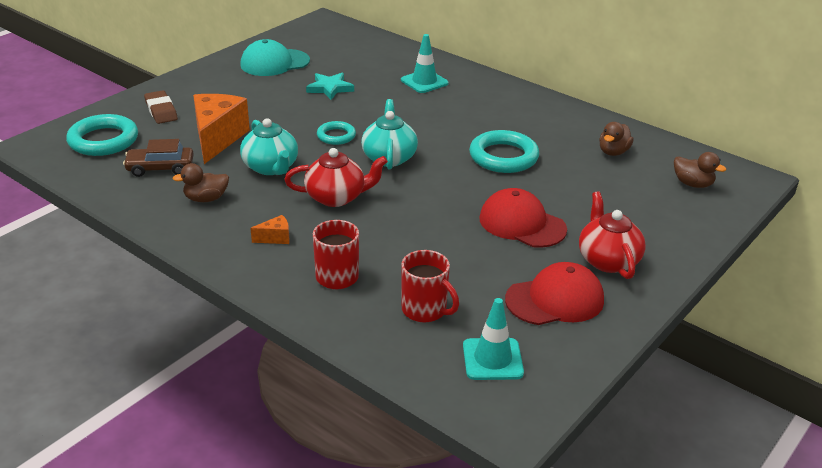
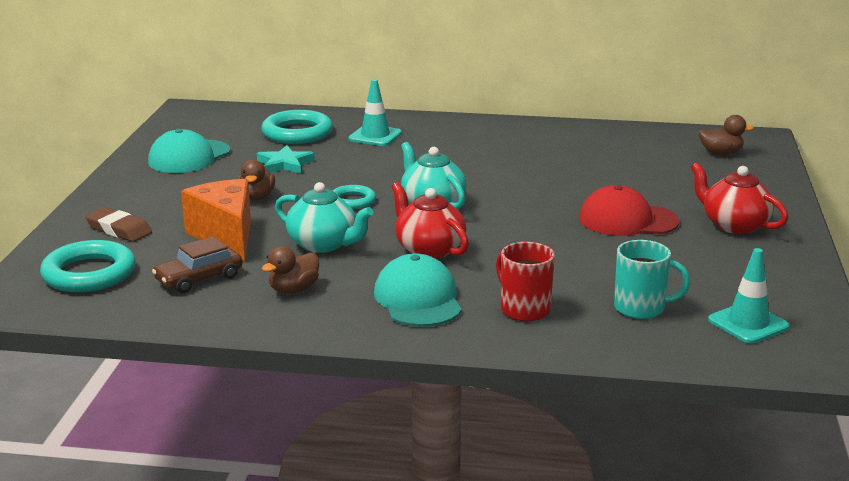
camera: 30 degrees left, 10 degrees down
(275, 238) = (418, 299): orange cheese -> turquoise cap
(336, 197) = (429, 249): red teapot -> red teapot turned 90 degrees counterclockwise
(425, 310) = (641, 308): red mug -> turquoise mug
(503, 157) = (538, 175): turquoise ring -> turquoise ring (297, 133)
(555, 300) = (734, 265): red cap -> none
(613, 152) = (626, 147): brown duck -> brown duck (256, 197)

